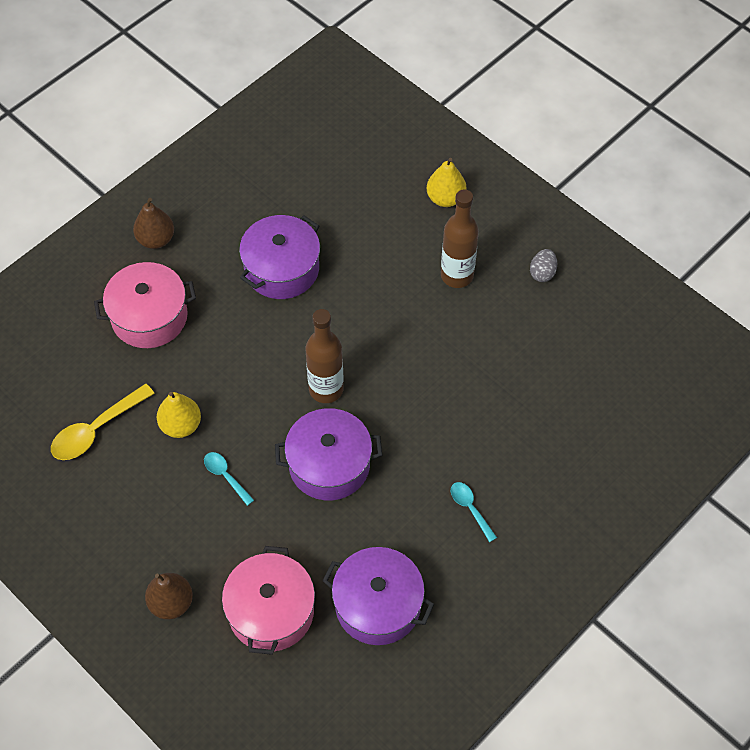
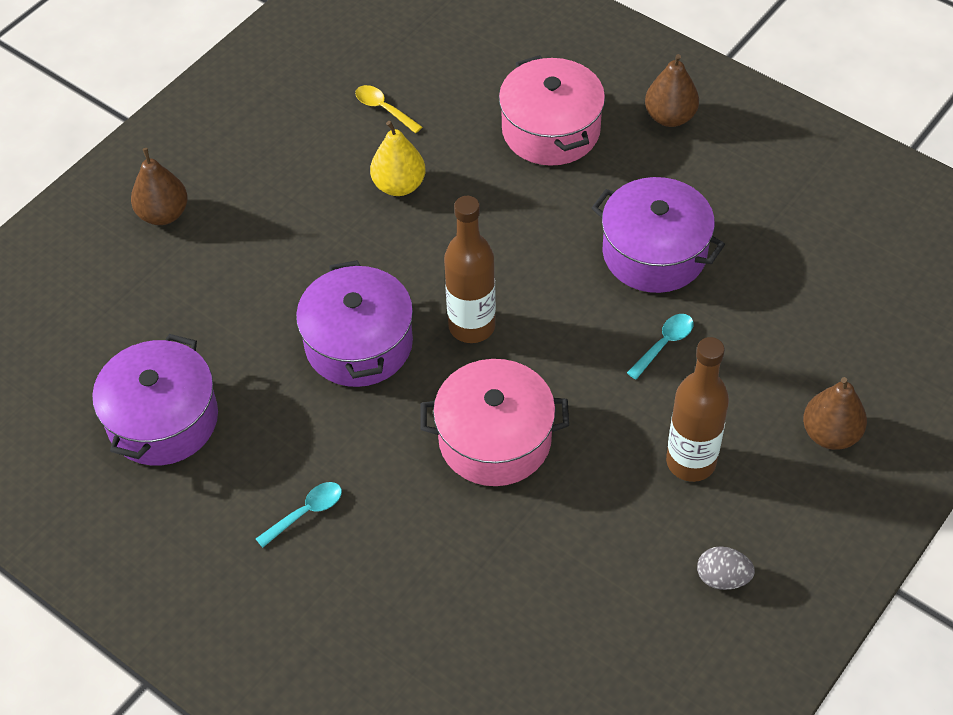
camera: 85 degrees right, 5 degrees down
(96, 430) = (383, 109): yellow spoon -> yellow spoon, size x0.58
(225, 476) = (333, 239): turquoise spoon -> turquoise spoon (664, 344)
(271, 611) = (154, 310): pink pot -> pink pot (495, 439)
(445, 198) = (830, 434): yellow pear -> brown pear

